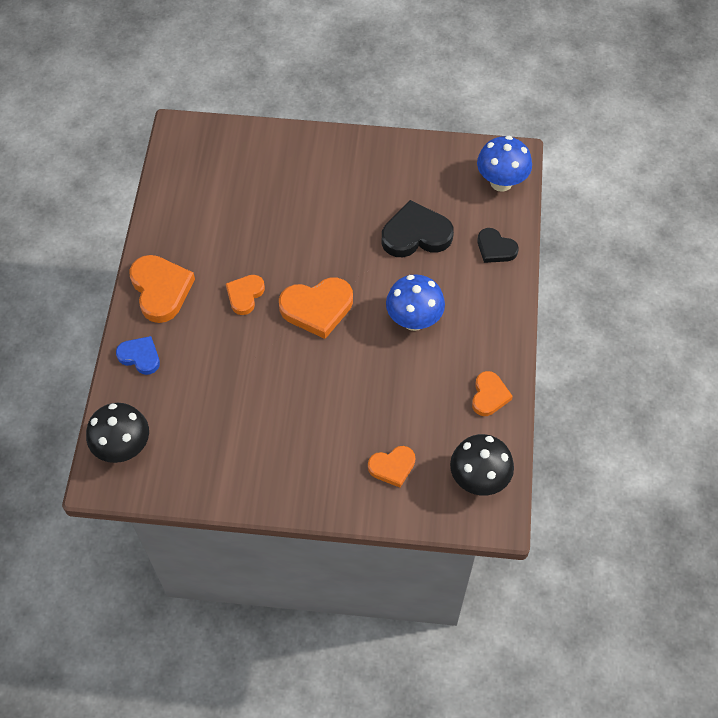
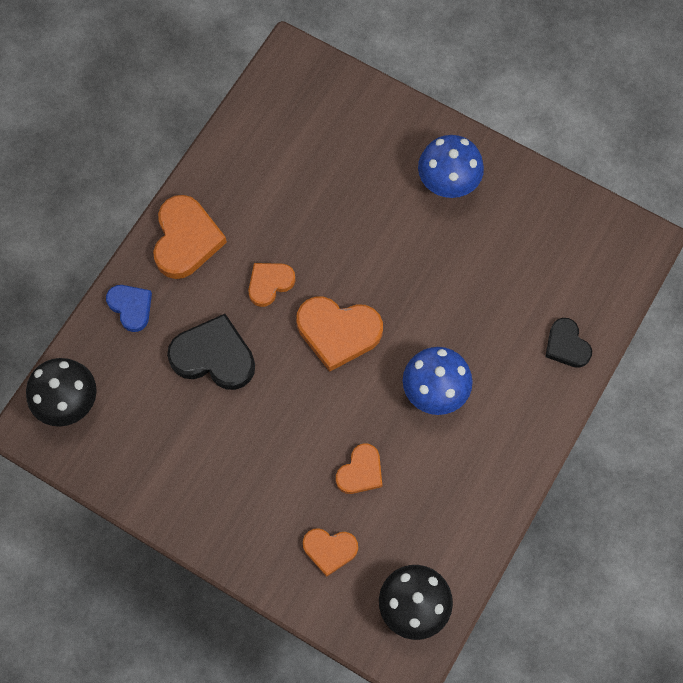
camera: 25 degrees right, 10 degrees up
(416, 234) = (486, 290): black heart -> black heart (214, 356)
(489, 395) = (472, 516): orange heart -> orange heart (360, 472)
(501, 182) = (614, 267): blue mushroom -> blue mushroom (447, 184)

